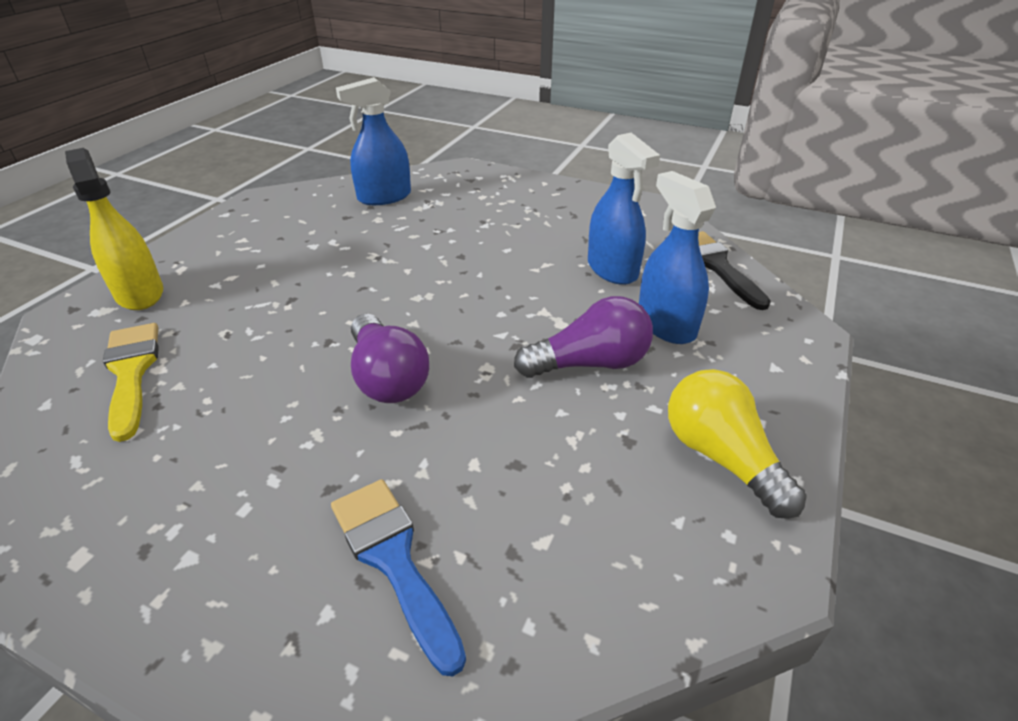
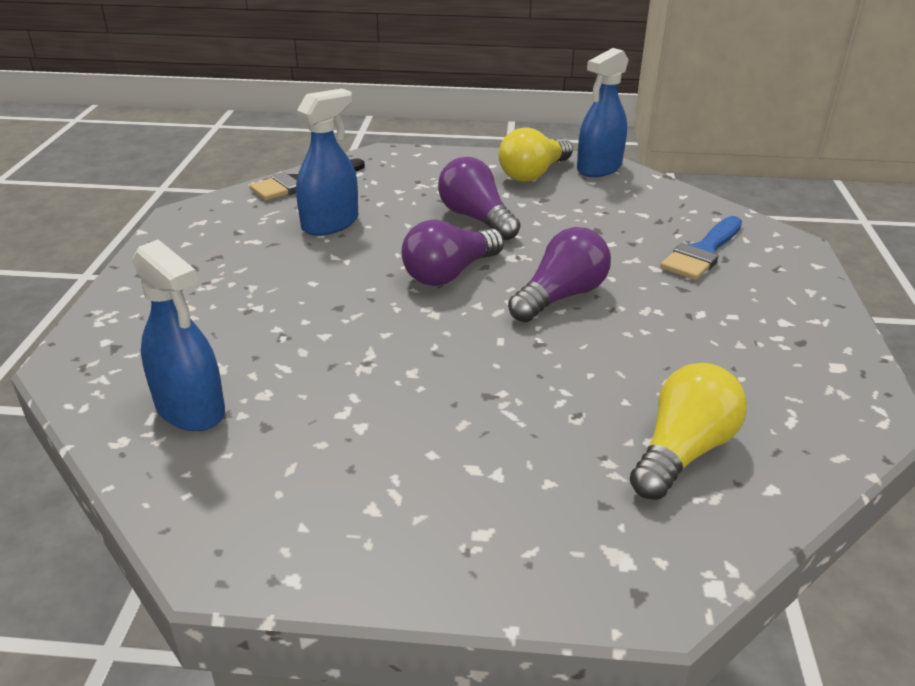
camera: 110 degrees left, 5 degrees down
(131, 372) = (682, 451): yellow brush -> yellow light bulb
(139, 294) = (562, 539): yellow spray bottle -> none
(477, 318) = (449, 273): none -> purple light bulb
(666, 324) = (406, 196): blue spray bottle -> blue spray bottle (599, 168)

